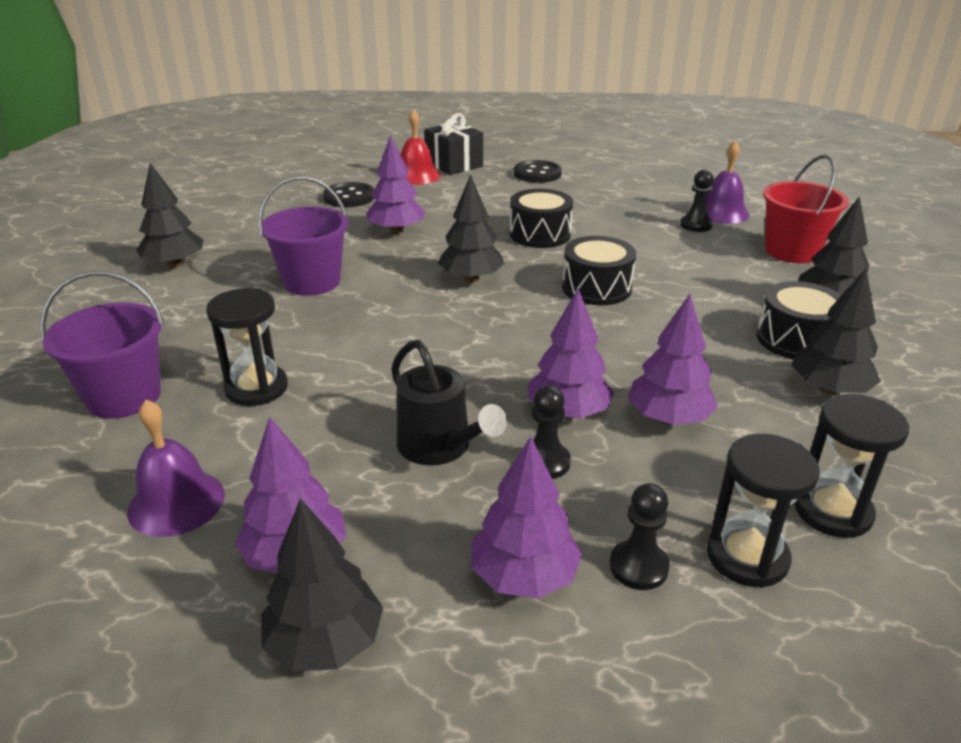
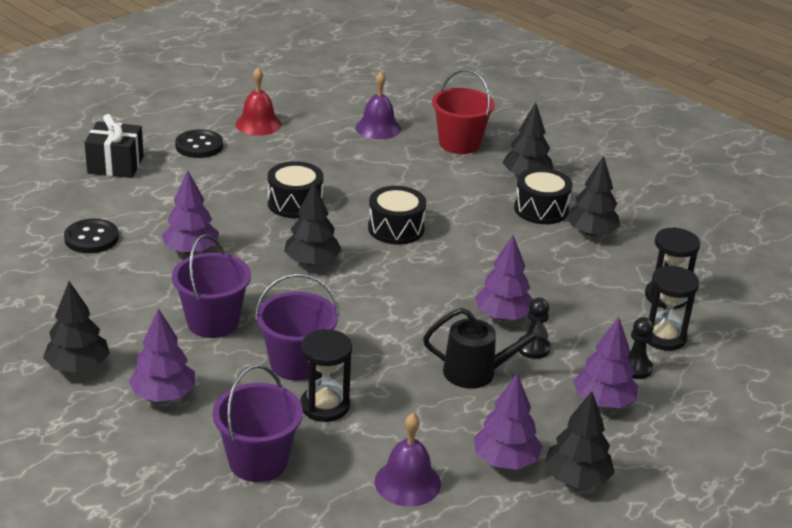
camera: 50 degrees left, 0 degrees up
(306, 343) = (296, 363): none -> purple bucket
(416, 175) = (105, 191): red bell -> red bell (258, 124)
(668, 418) = (549, 291): purple tree -> purple tree (163, 395)
(696, 225) = (378, 147): black pawn -> none

